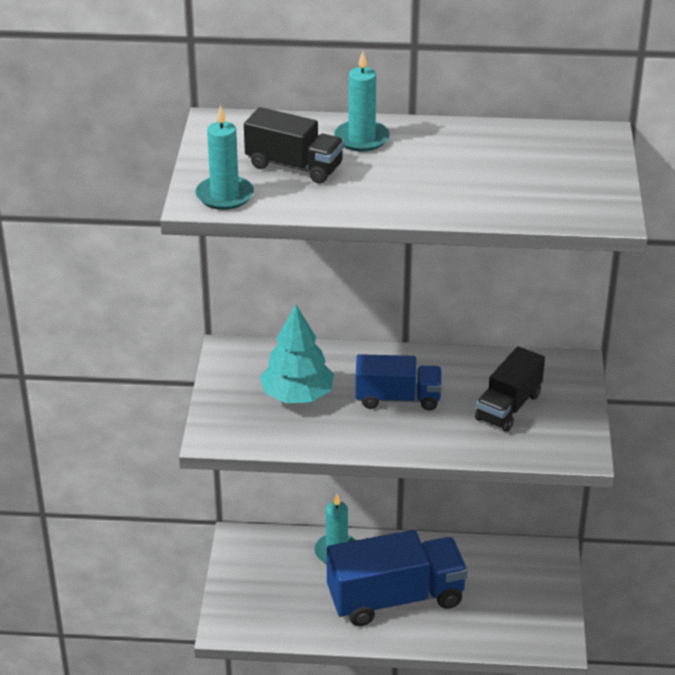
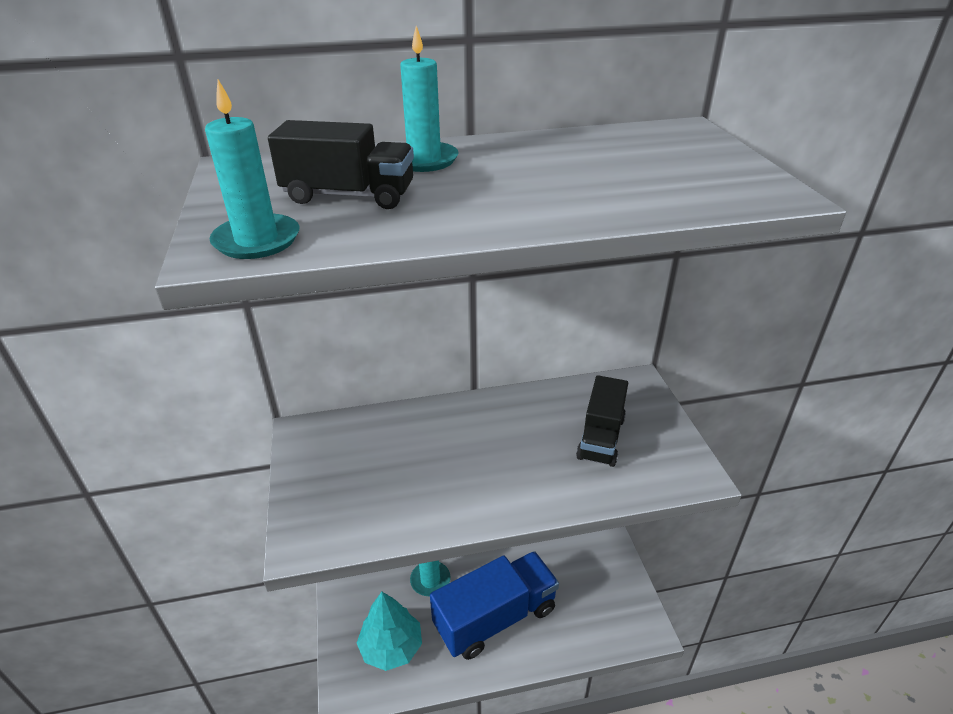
camera: 15 degrees left, 0 degrees up
(297, 396) = (385, 469): turquoise tree -> turquoise tree (391, 647)
(397, 398) = (490, 451): blue truck -> none

